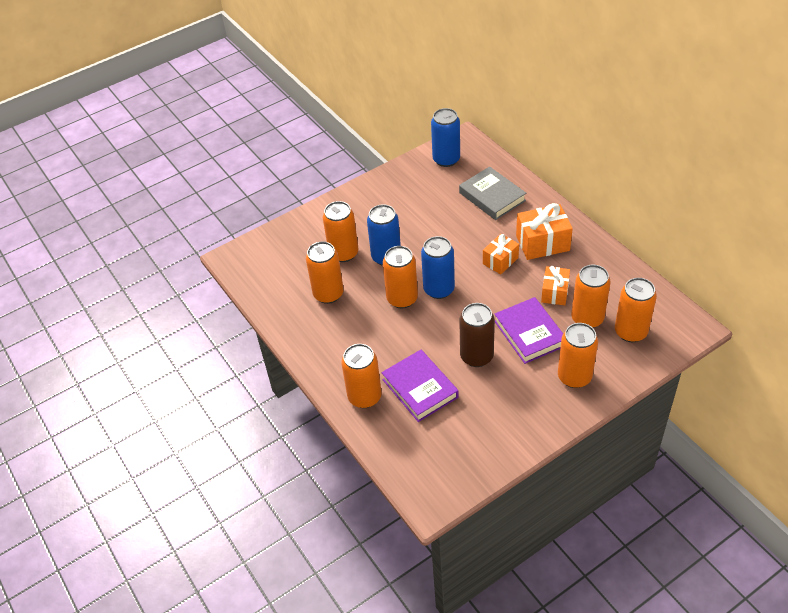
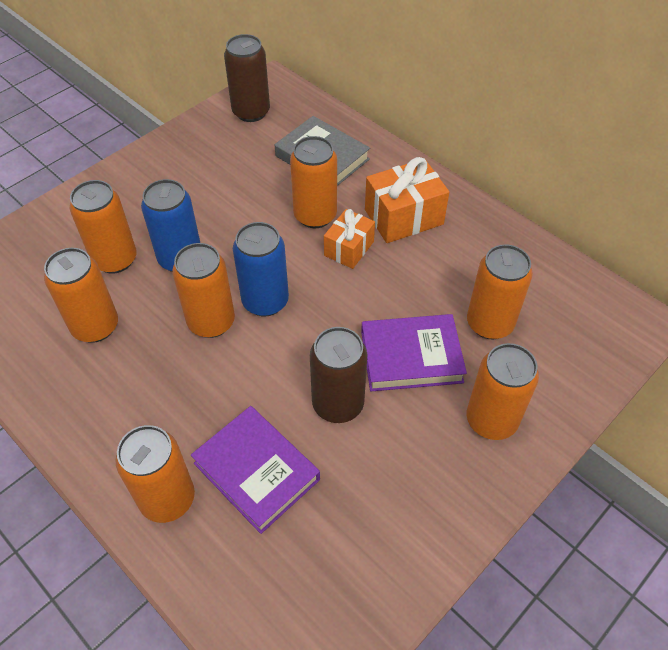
camera: 15 degrees left, 5 degrees up
(446, 159) = (251, 112): blue can -> brown can
(529, 333) = (411, 356): purple book -> purple book turned 60 degrees counterclockwise
(554, 292) = (435, 289): orange gift -> none
(630, 332) = (555, 337): orange can -> orange can (315, 216)

